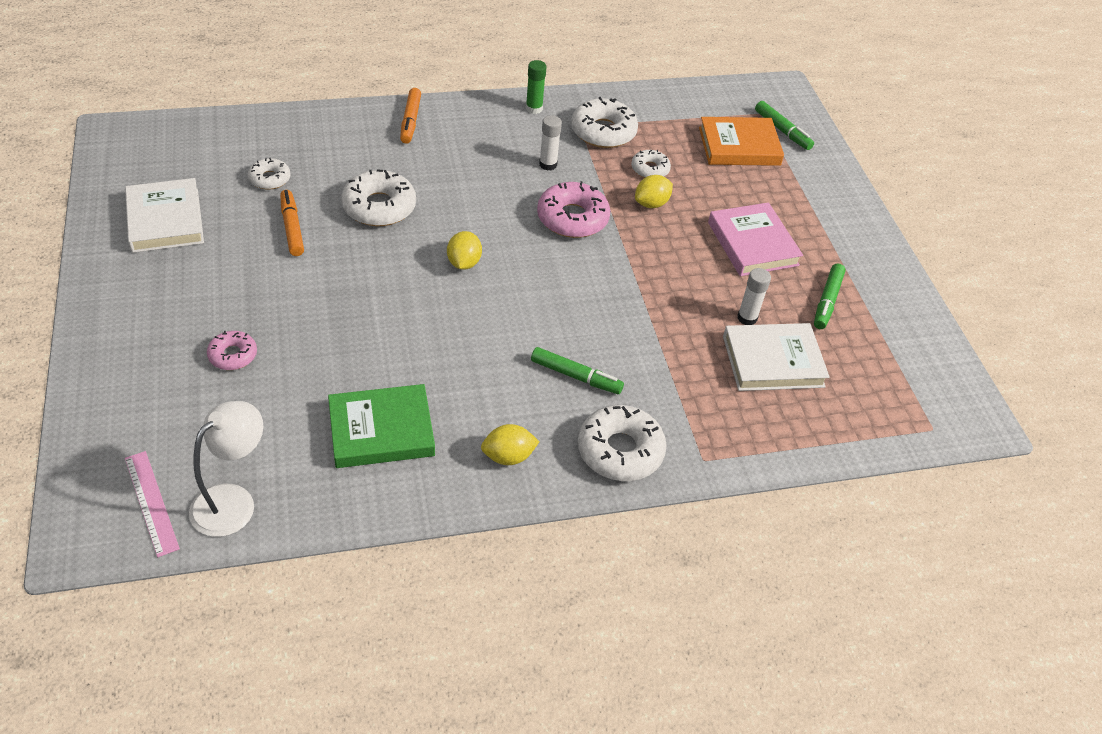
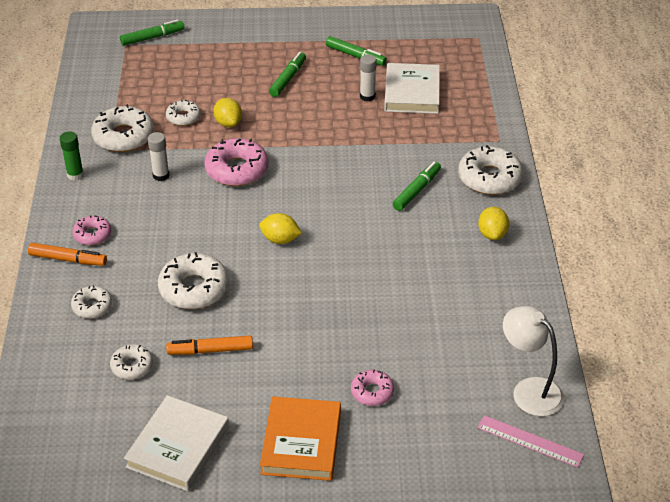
camera: 75 degrees left, 5 degrees down
(151, 502) = (530, 441): pink ruler -> pink ruler turned 45 degrees clockwise
(165, 220) = (178, 447): white book -> white book turned 60 degrees counterclockwise
(348, 144) = (92, 306): none -> white donut
(381, 430) = (463, 301): green book -> none
(448, 131) = (92, 235): none -> pink donut
(739, 146) = (166, 64): orange book -> orange book (301, 442)
(752, 244) = (287, 79): pink book -> green marker

